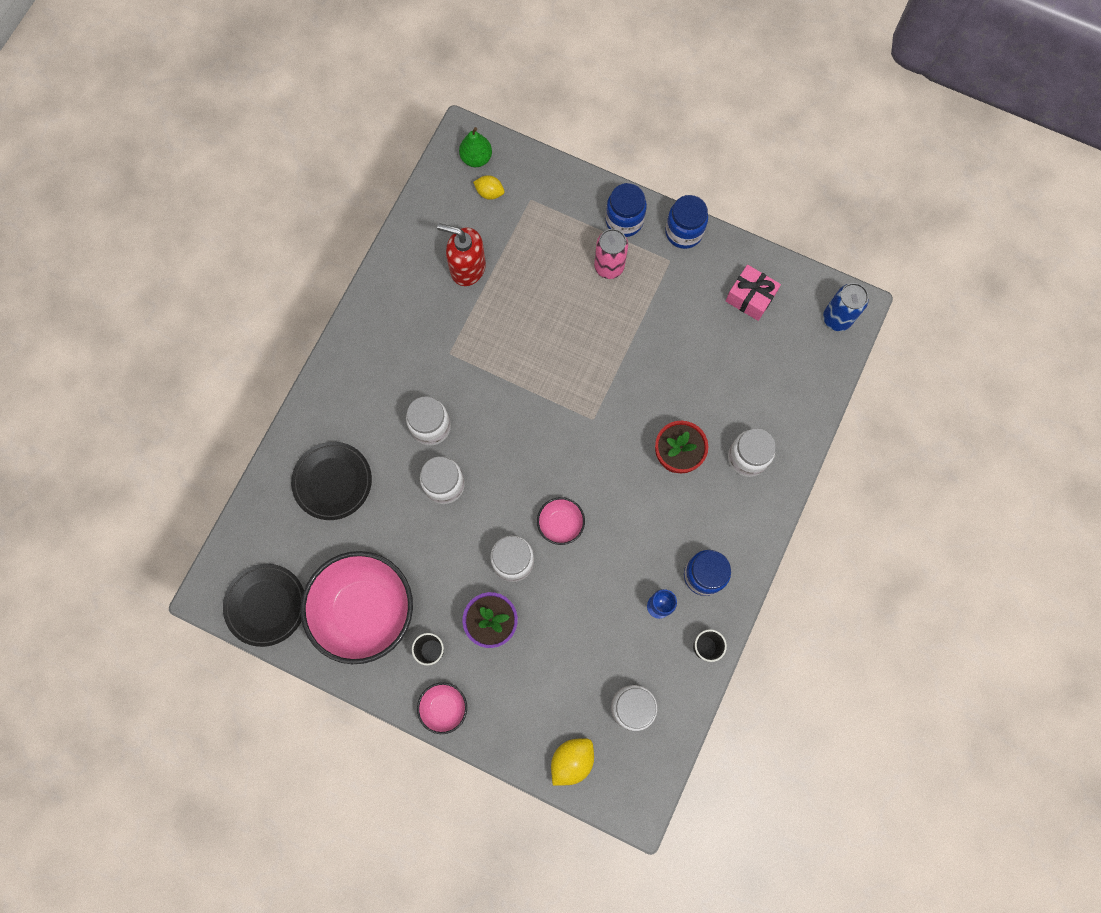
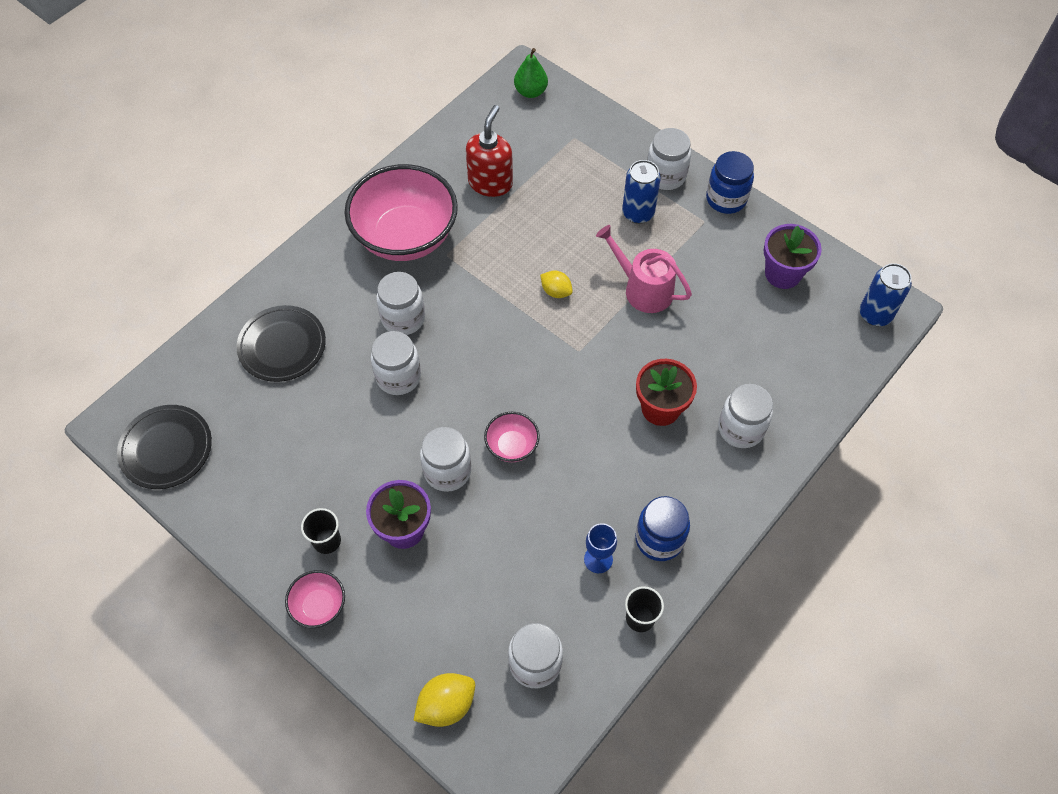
camera: 15 degrees right, 15 degrees down
(365, 610) = (269, 481): pink bowl -> pink bowl (405, 236)
(467, 267) = (490, 183): red soap dispenser -> red soap dispenser turned 75 degrees clockwise
(489, 193) = (534, 123): yellow lemon -> yellow lemon (556, 291)
(609, 266) = (638, 213): pink can -> blue can
(624, 221) = (665, 176): blue jar -> white jar
(633, 344) = (643, 289): none -> pink watering can
(750, 297) = (783, 274): pink gift -> purple flower pot

